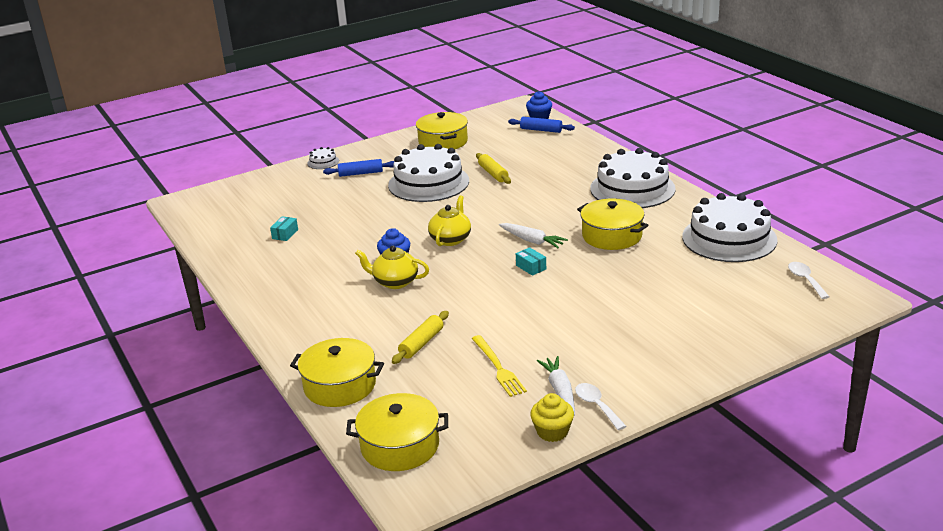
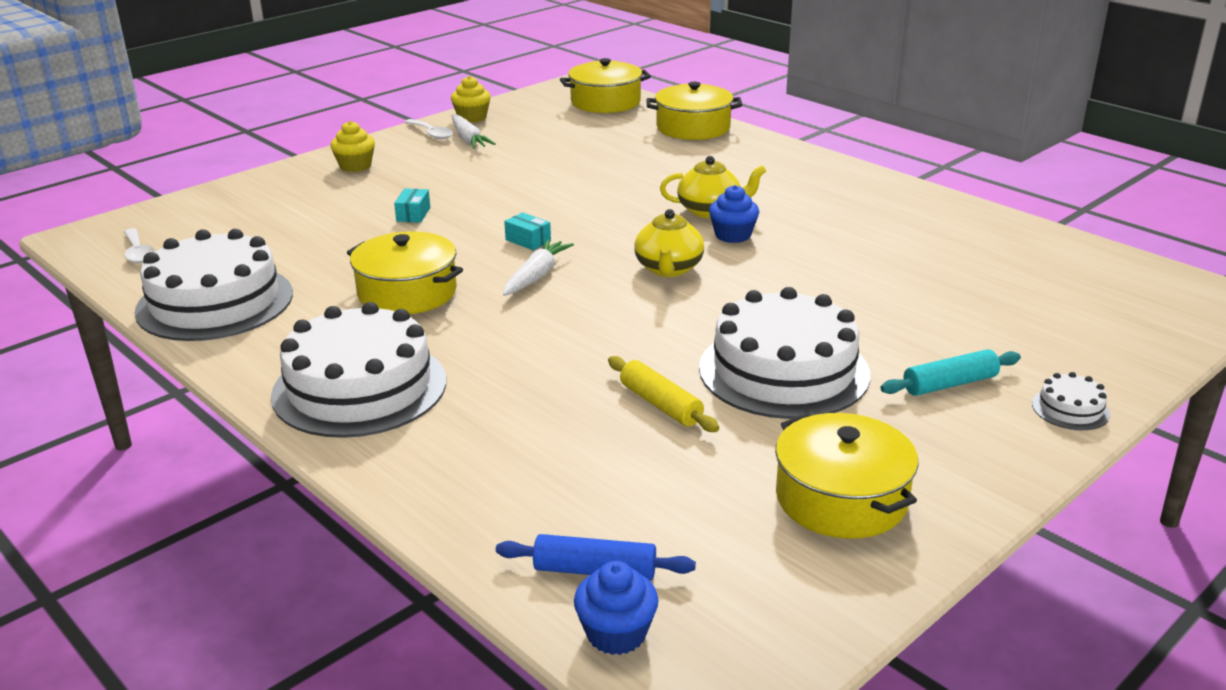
camera: 165 degrees right, 0 degrees up
(285, 234) = (944, 257): turquoise box -> turquoise box (413, 214)
(361, 173) = (949, 384): blue rolling pin -> turquoise rolling pin
(421, 343) = (631, 160): yellow rolling pin -> none
(498, 368) = (537, 149): yellow fork -> none
(532, 241) = (536, 276): white carrot -> white carrot turned 90 degrees clockwise
(666, 361) = (355, 166): none -> yellow cupcake

